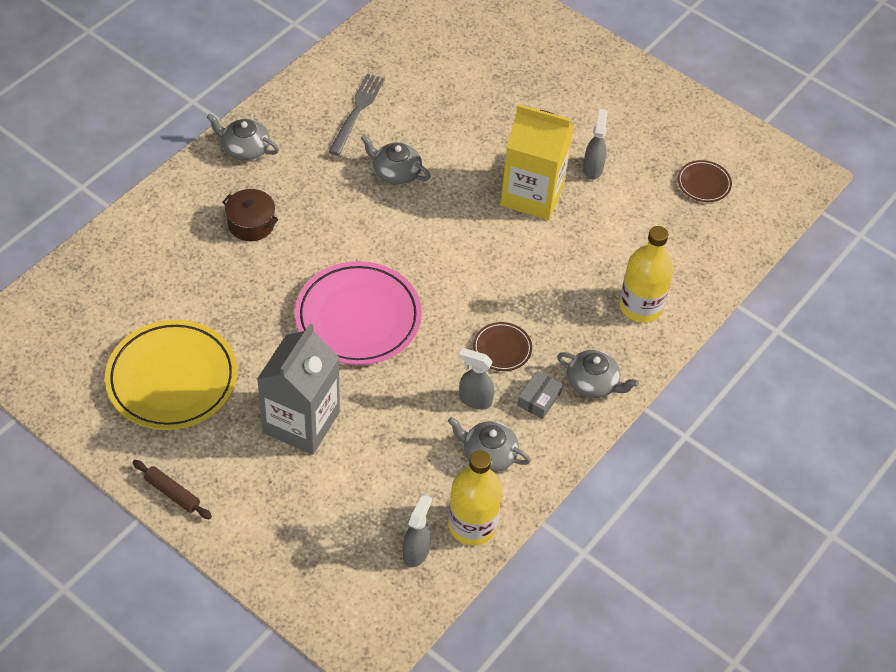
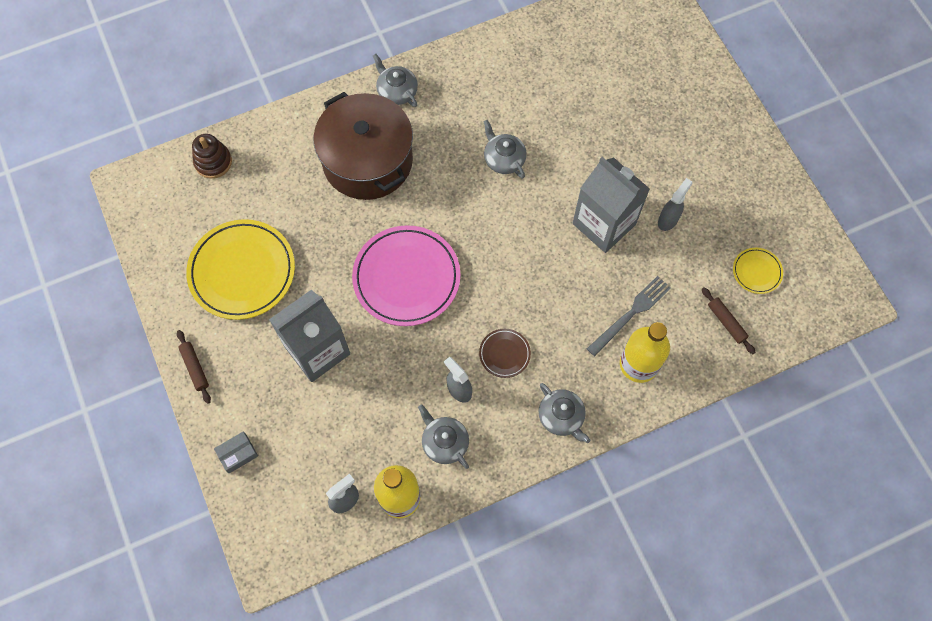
camera: 30 degrees right, 15 degrees up
(76, 285) = (213, 162): none -> brown stacking toy
(251, 224) = (367, 161): brown pot -> brown pot, size x2.28
(357, 111) = (501, 91): grey fork -> grey fork (631, 314)
(532, 195) = (604, 224): yellow carton -> grey carton
(539, 399) = (510, 412): grey box -> grey box (237, 454)
(701, 238) = (726, 322): none -> brown rolling pin
(703, 183) = (756, 272): brown plate -> yellow plate

